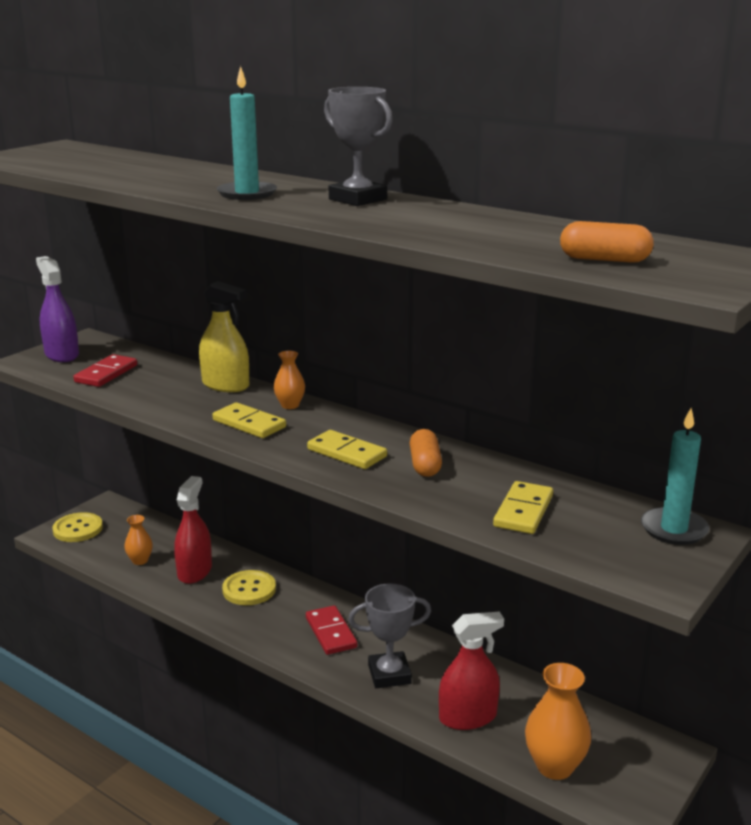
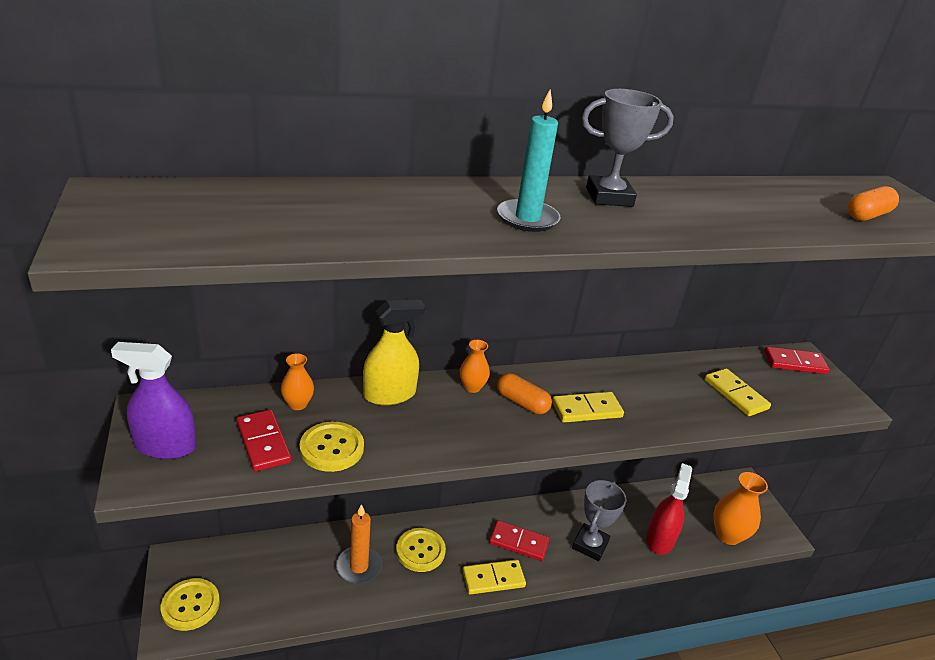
camera: 55 degrees left, 10 degrees up
(133, 391) = (332, 448): none -> yellow button
(140, 560) = (300, 591): orange vase -> orange vase (298, 404)
(194, 571) = (359, 567): red spray bottle -> orange candle
(249, 424) = (483, 424): yellow domino -> yellow domino (493, 579)
(425, 465) = (638, 390): orange capsule -> orange capsule (522, 402)
(673, 529) = (794, 363): turquoise candle -> red domino

